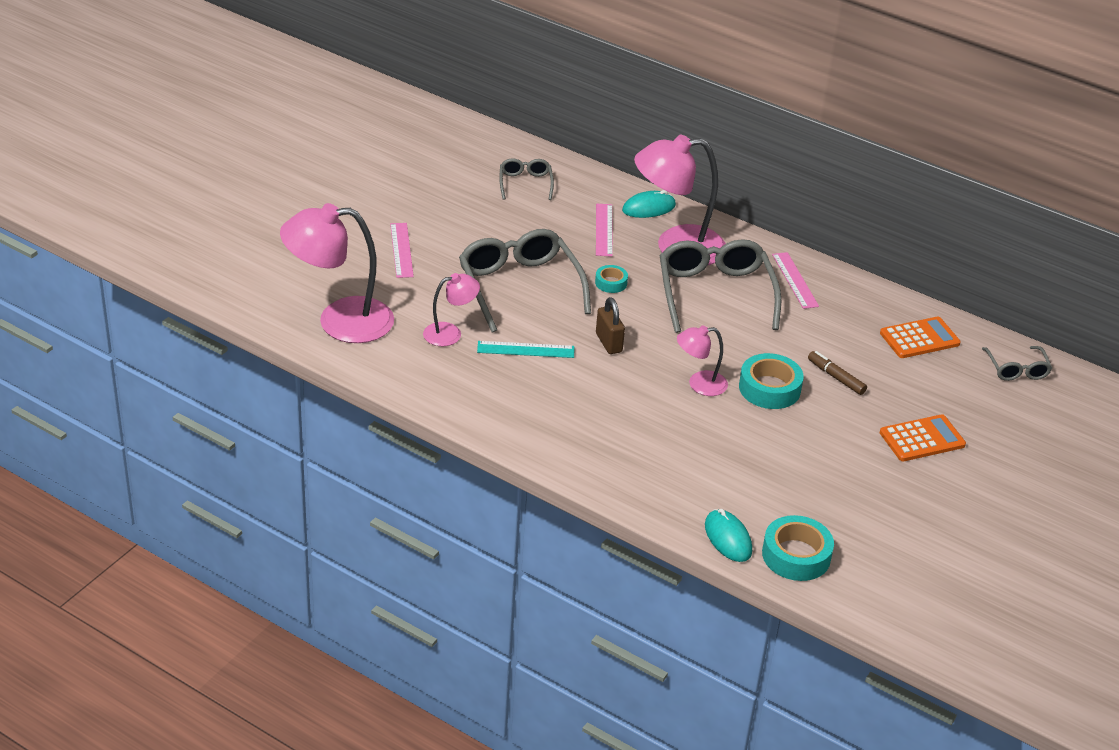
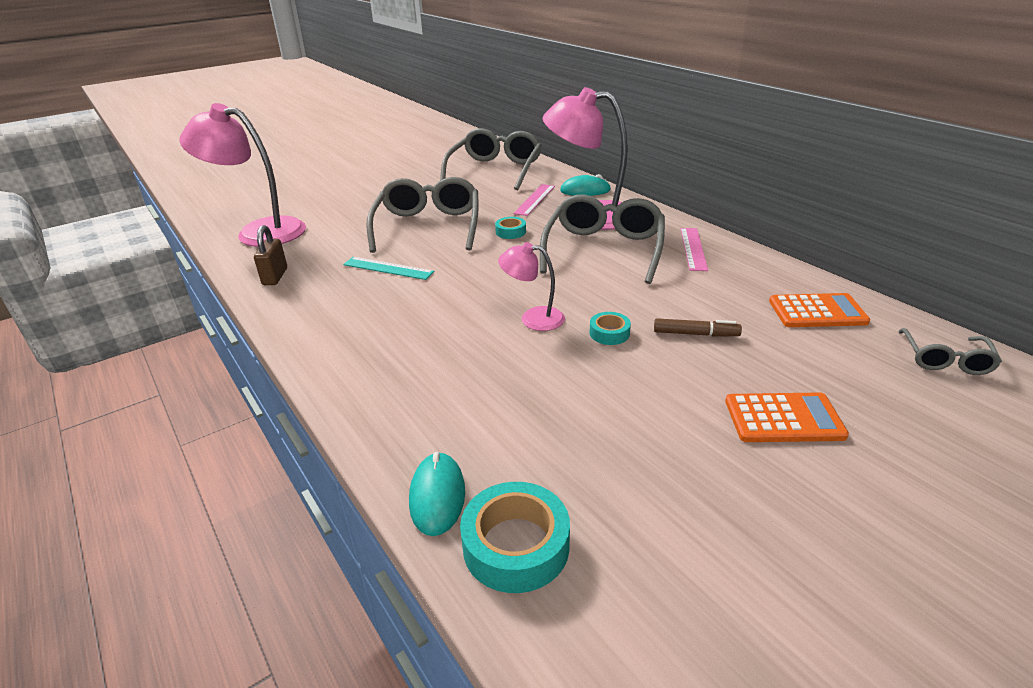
camera: 25 degrees right, 5 degrees down
(401, 250) = (359, 196): pink ruler -> none
(450, 333) = (336, 249): pink lamp -> none
(525, 183) = (495, 170): grey glasses -> grey glasses, size x1.99
(608, 343) = (469, 273): brown padlock -> brown padlock (275, 277)
(769, 388) = (609, 333): turquoise tape -> turquoise tape, size x0.56
(836, 377) = (695, 334): brown marker -> brown marker turned 120 degrees clockwise

